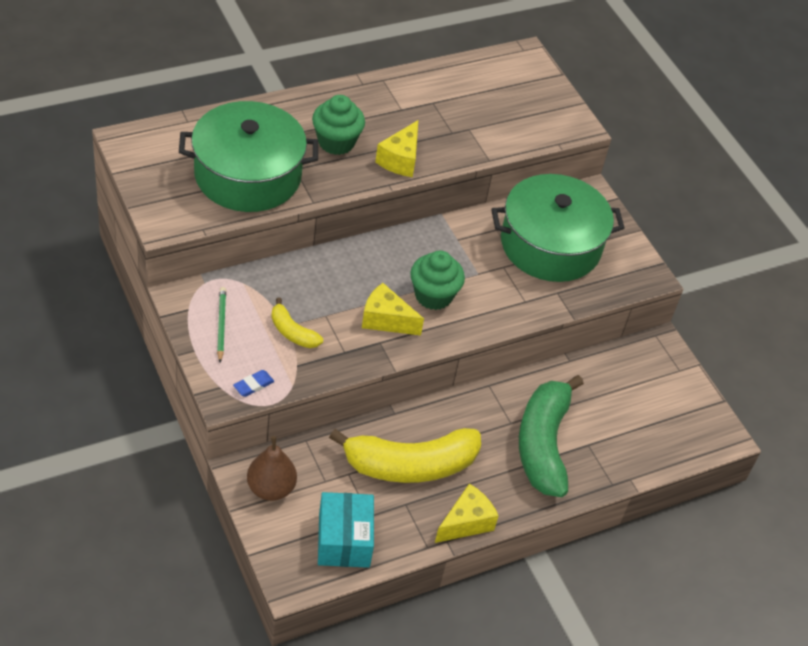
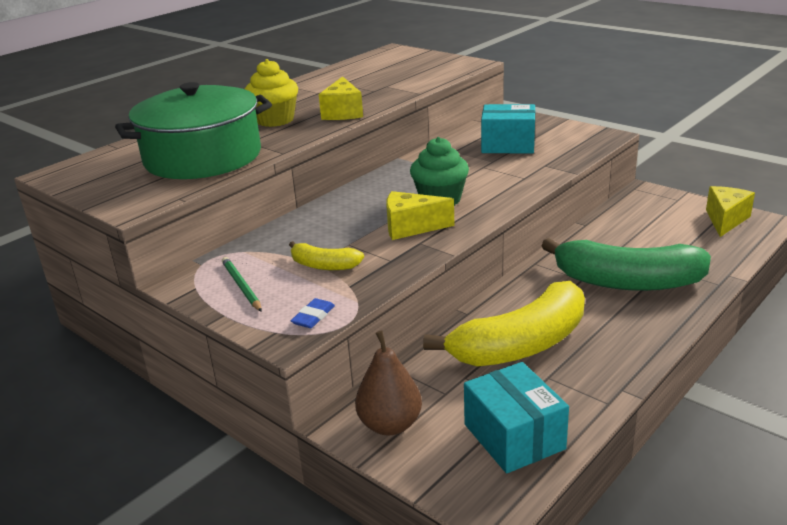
camera: 15 degrees left, 20 degrees down
(336, 142) = (275, 120): green cupcake -> yellow cupcake
(466, 522) = (623, 366): yellow cheese -> yellow cheese (725, 220)
(543, 444) = (627, 282): green banana -> green banana turned 60 degrees counterclockwise
(550, 245) = (508, 145): green pot -> turquoise box

